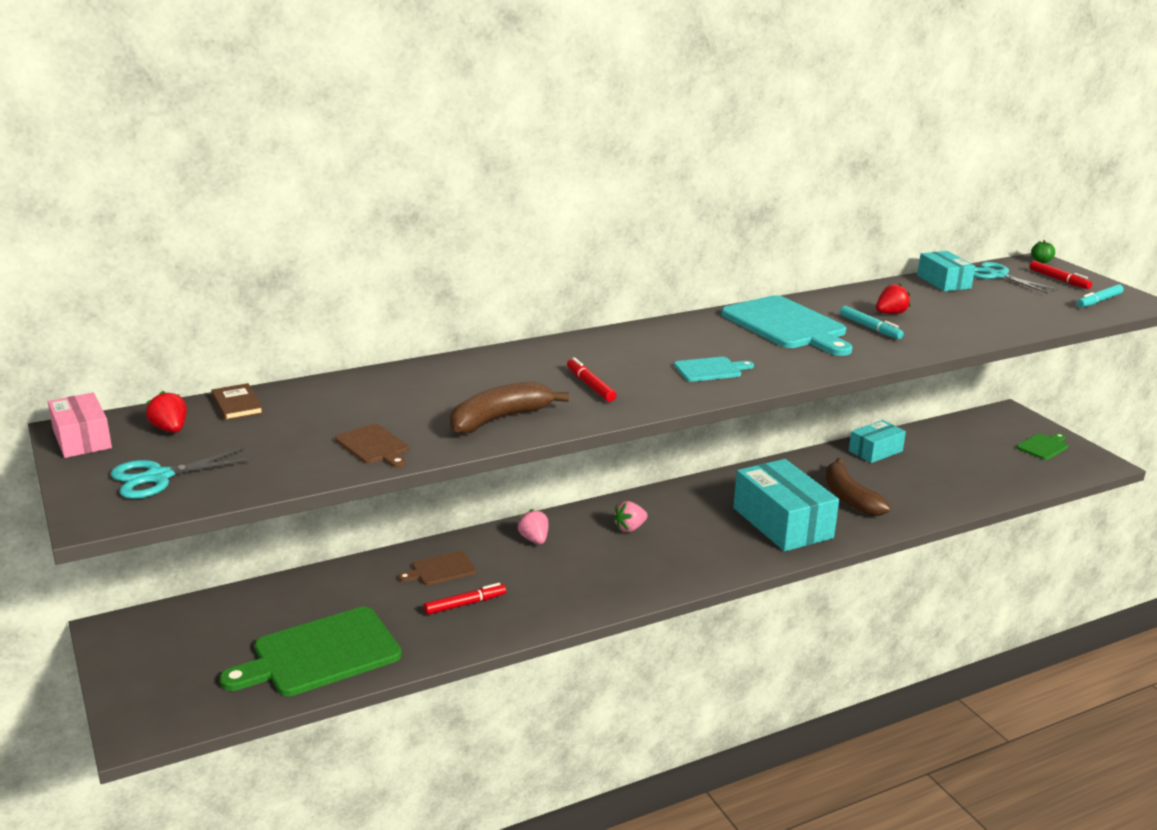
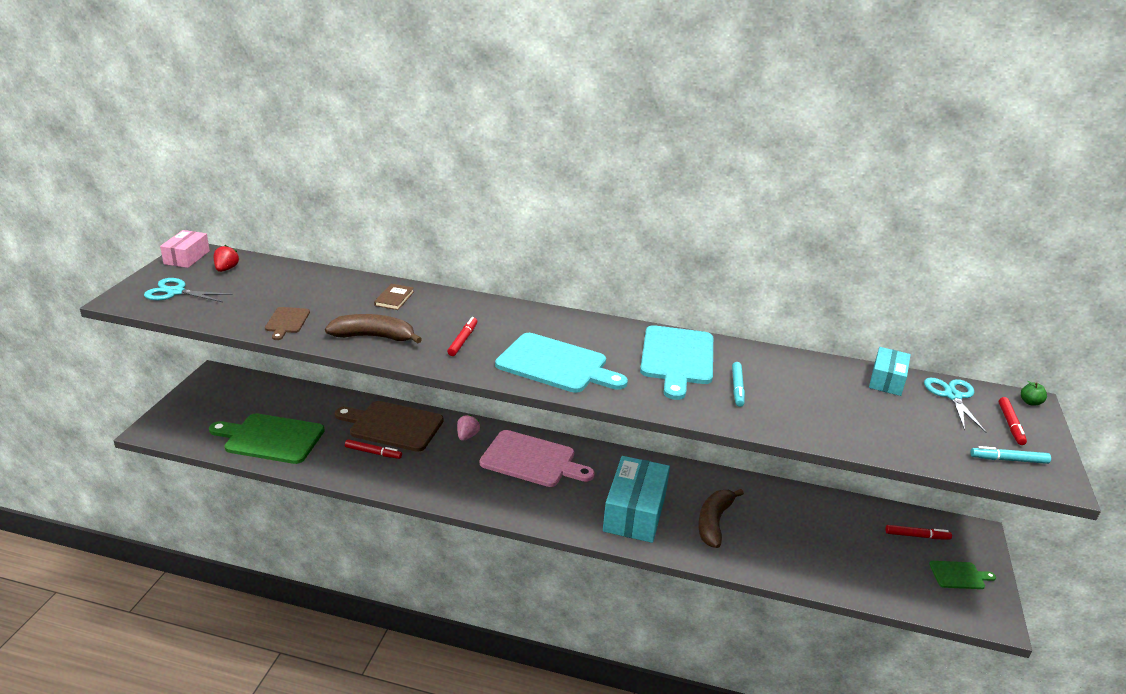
camera: 40 degrees right, 5 degrees up
(237, 405) = (276, 269): brown book -> brown book (394, 298)
(441, 569) = (393, 426): brown cutting board -> brown cutting board, size x2.03
(630, 528) = (532, 460): pink strawberry -> pink cutting board
(710, 369) = (556, 365): turquoise cutting board -> turquoise cutting board, size x2.03
(875, 451) = (795, 501): turquoise box -> none
(890, 313) = (779, 385): red strawberry -> none
(982, 434) = (917, 536): none -> red marker

